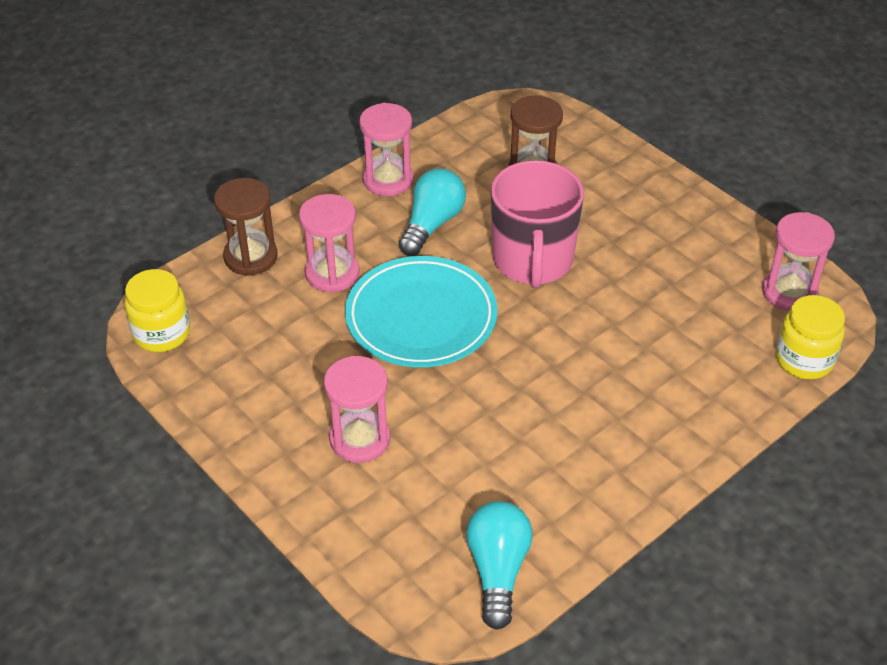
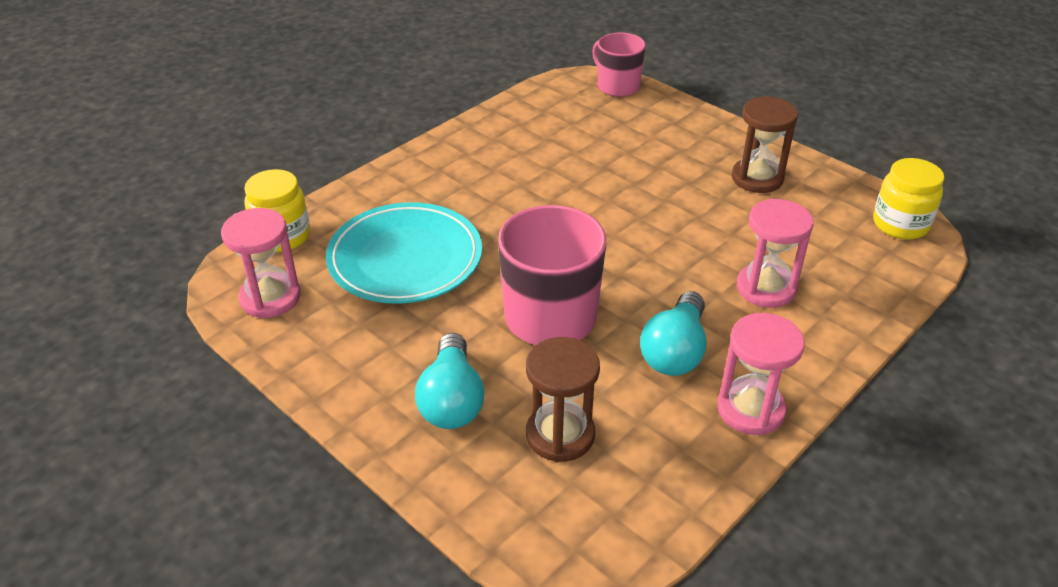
camera: 175 degrees right, 5 degrees down
(250, 257) = (863, 300): brown hourglass -> brown hourglass (757, 178)
(360, 439) = (680, 160): pink hourglass -> none
(404, 596) = (617, 86): none -> pink mug
(421, 317) = (657, 252): turquoise plate -> turquoise plate (405, 259)
(497, 570) = (556, 99): turquoise light bulb -> turquoise light bulb (452, 400)

